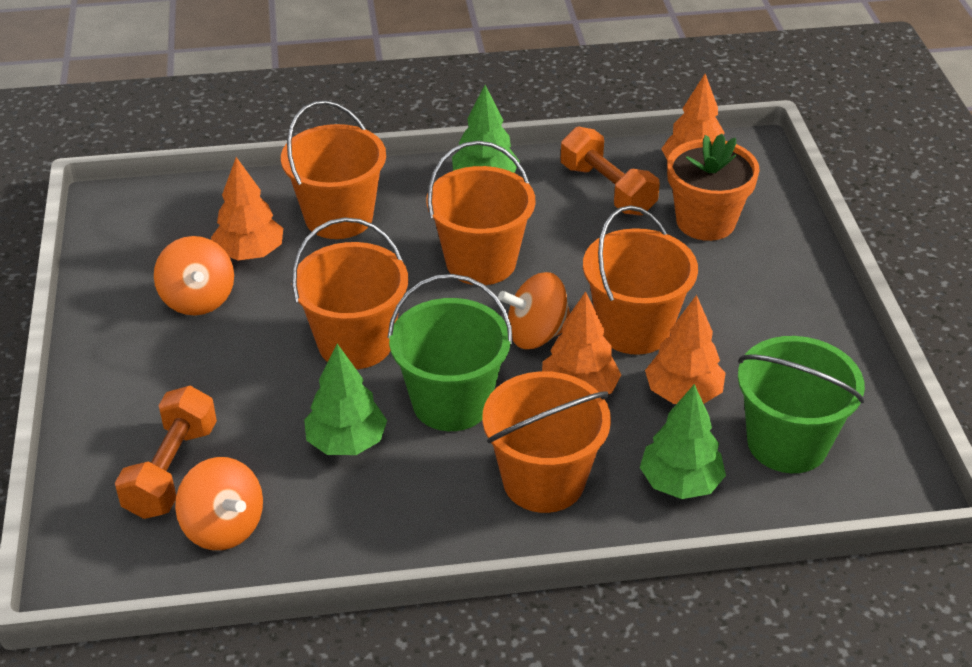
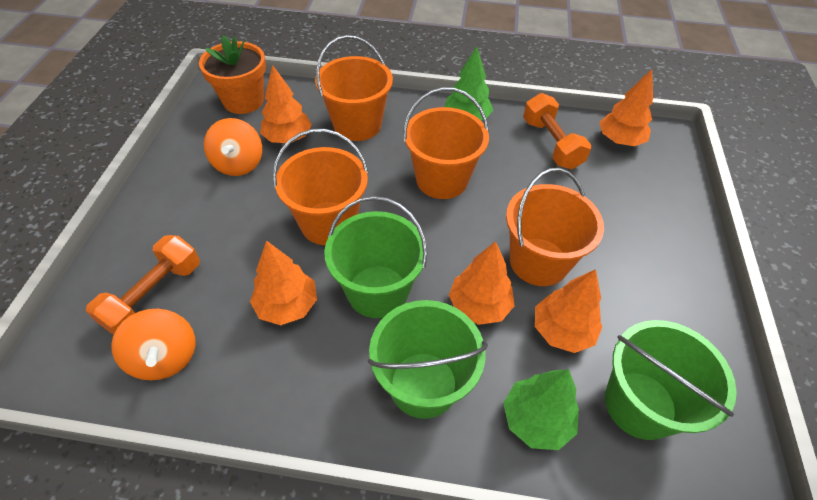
camera: 15 degrees right, 10 degrees up
(346, 442) = (287, 305): green tree -> orange tree
(536, 335) = (462, 248): orange spinning top -> none
(543, 481) = (423, 384): orange bucket -> green bucket
(705, 221) = (618, 184): orange flower pot -> orange flower pot (243, 101)

